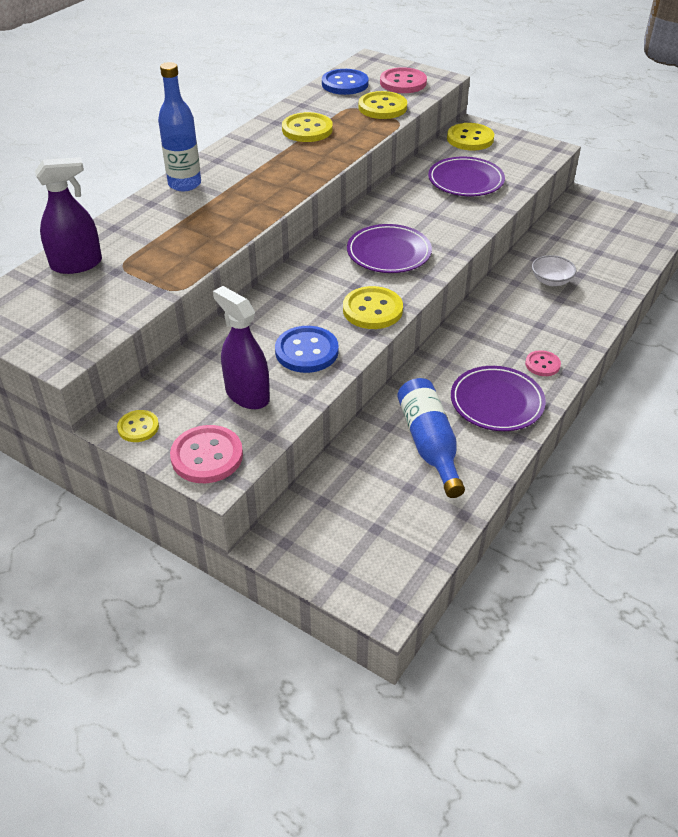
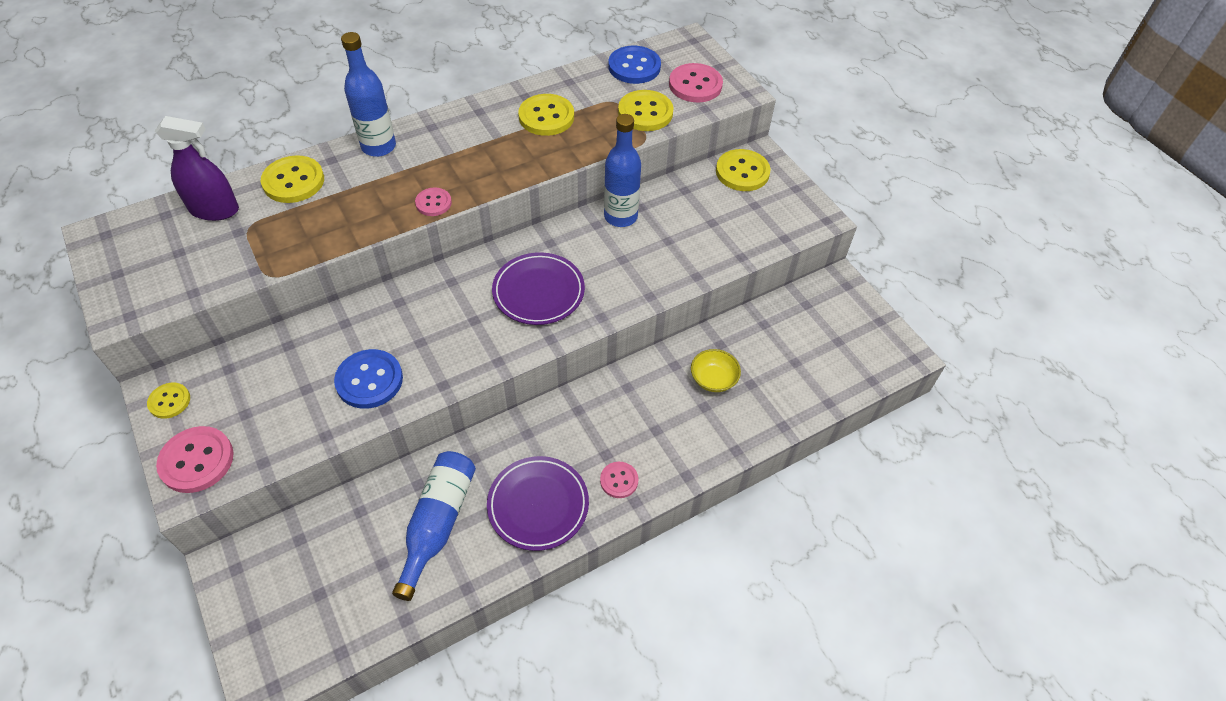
camera: 25 degrees right, 10 degrees up
(247, 395) = (281, 407): purple spray bottle -> none
(271, 204) = (433, 203): none -> pink button
(372, 310) = (466, 357): yellow button -> yellow button (293, 181)
(406, 190) = (620, 216): none -> blue bottle
(465, 181) = (691, 228): purple plate -> none
(551, 281) = (713, 379): white bowl -> yellow bowl

